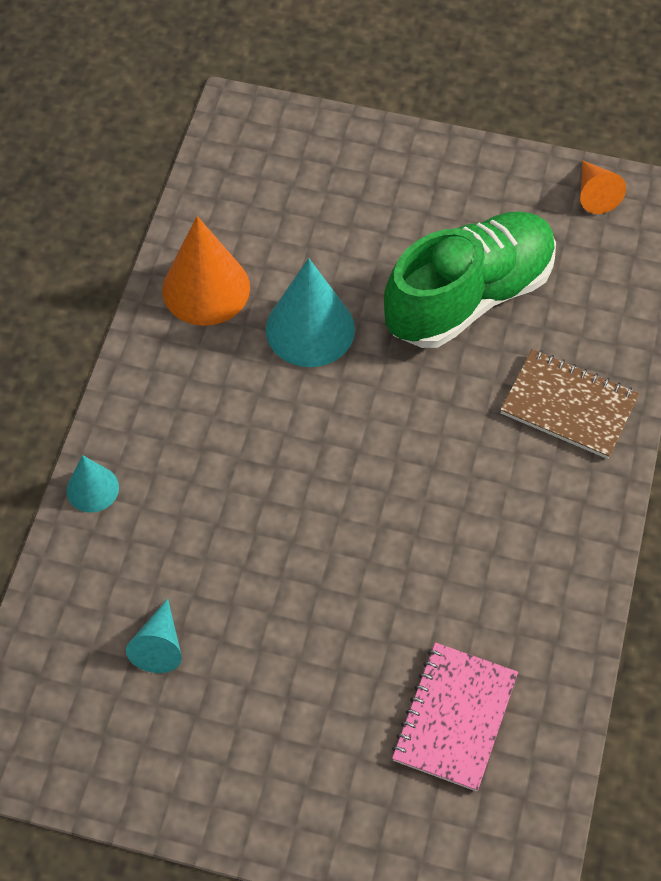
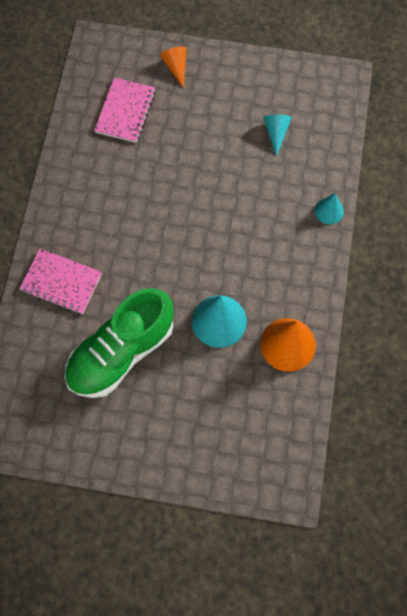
camera: 175 degrees right, 10 degrees up
(568, 406) = (61, 282): brown notebook -> pink notebook
(595, 194) = (36, 440): orange cone -> orange cone (176, 67)

